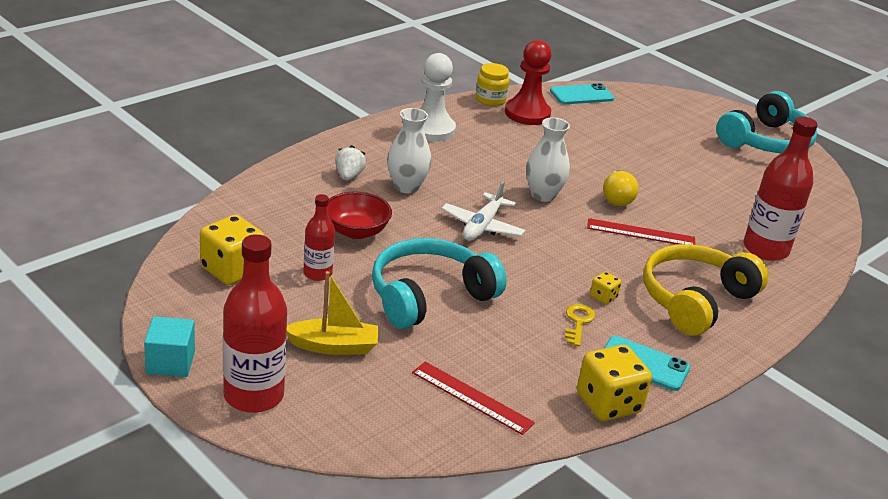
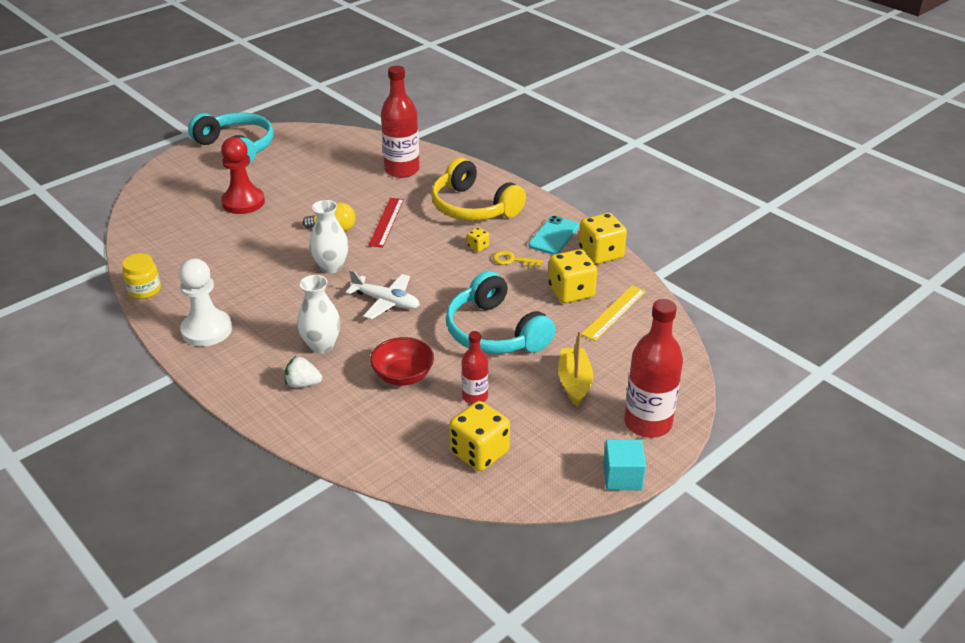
camera: 85 degrees left, 5 degrees up
(472, 397) = (614, 312): red ruler -> yellow ruler
(514, 365) = (571, 292): none -> yellow dice
(527, 113) = (177, 268): red pawn -> red pawn (243, 202)
(581, 95) = (140, 234): turquoise phone -> none

